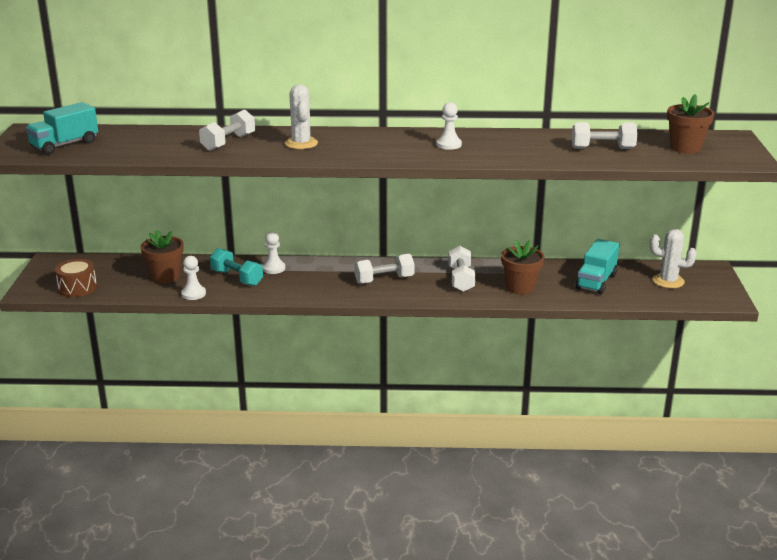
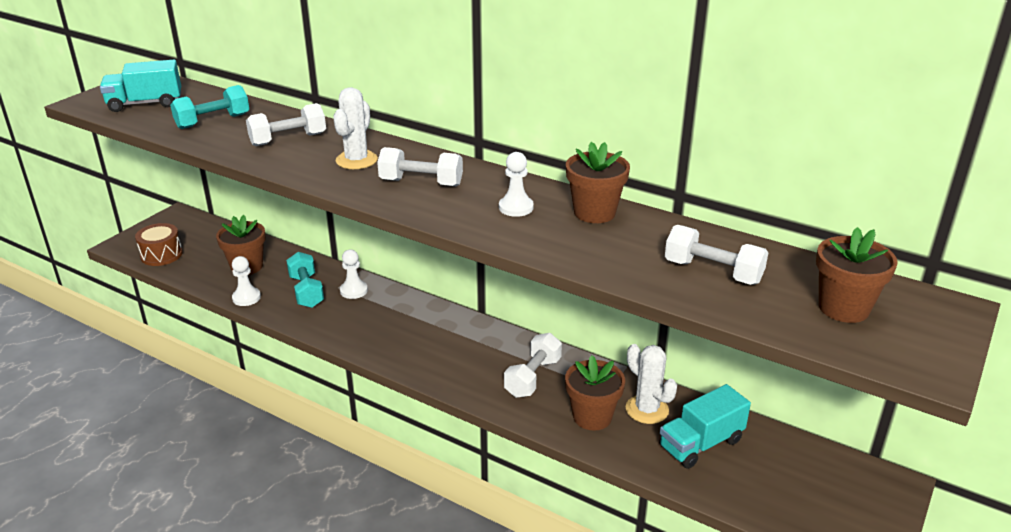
camera: 30 degrees right, 5 degrees up
(146, 144) = (213, 121): none -> turquoise dumbbell
(384, 280) = (447, 346): white dumbbell -> white dumbbell (421, 183)
(499, 137) = (594, 213): none -> brown flower pot
(668, 281) = (805, 482): white cactus -> white cactus (647, 409)

